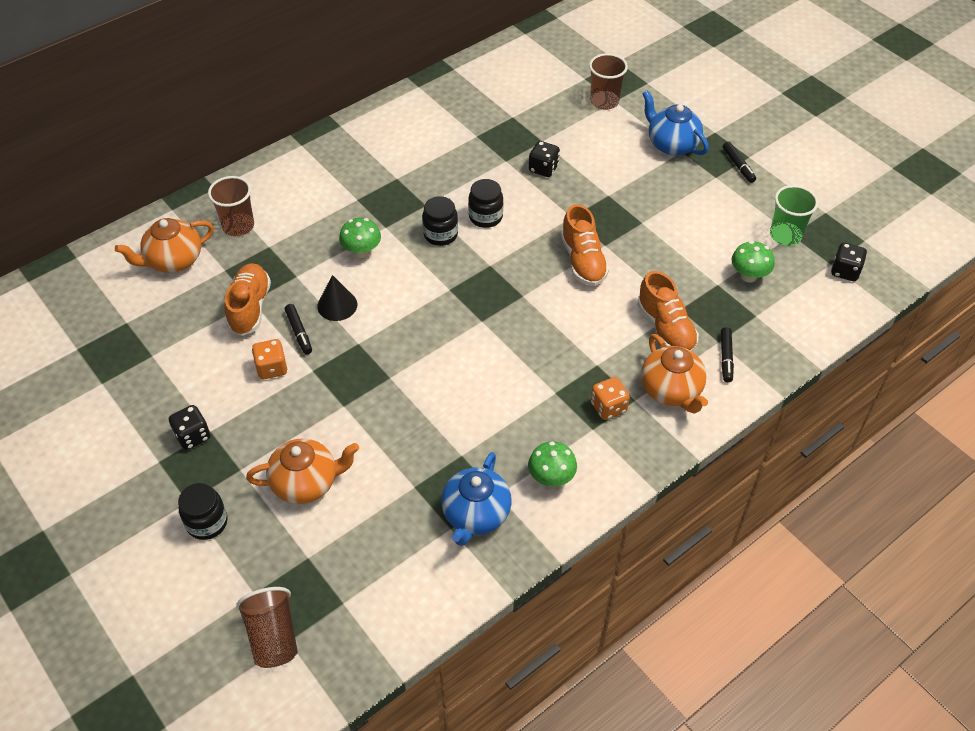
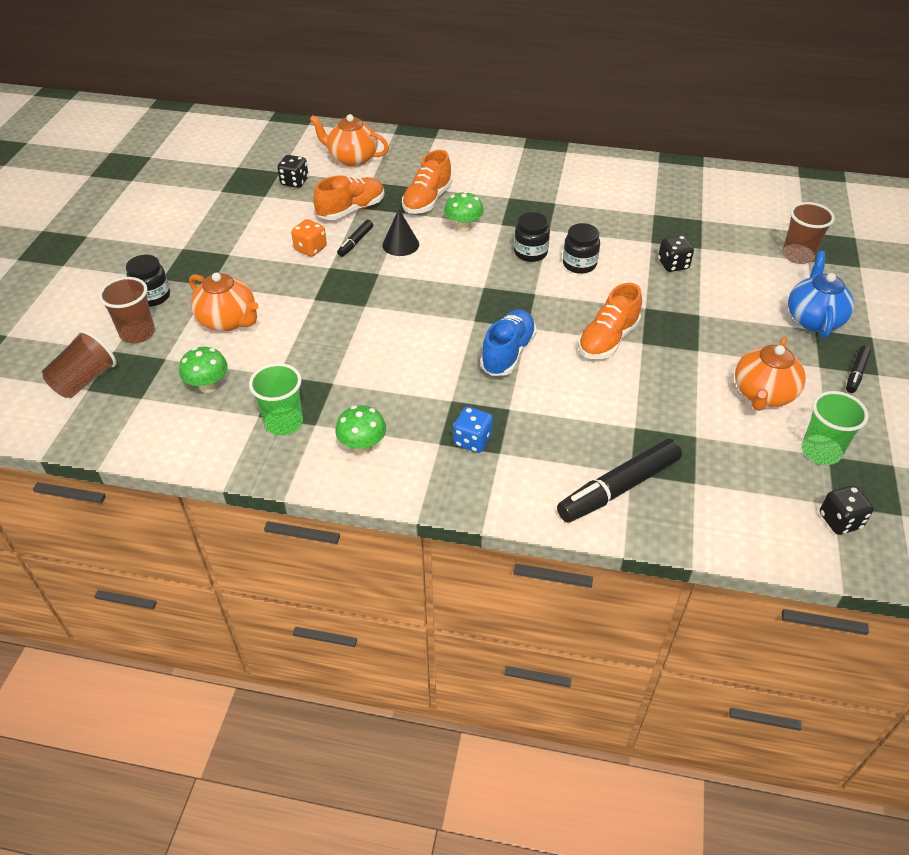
camera: 50 degrees right, 5 degrees down
(193, 436) = (217, 249): black dice -> black dice (294, 182)
(238, 226) = (415, 165): brown cup -> brown cup (137, 333)
(475, 515) = (284, 423): blue teapot -> green cup
(539, 326) = (508, 353): none -> blue shoe
(608, 407) = (472, 440): orange dice -> blue dice
(665, 328) = (601, 429): orange shoe -> orange shoe (427, 200)
(671, 390) = (537, 471): orange teapot -> orange teapot (763, 394)
(726, 358) = (618, 488): black marker -> black marker, size x1.98
(748, 276) = (734, 452): green mushroom -> green mushroom (208, 386)

